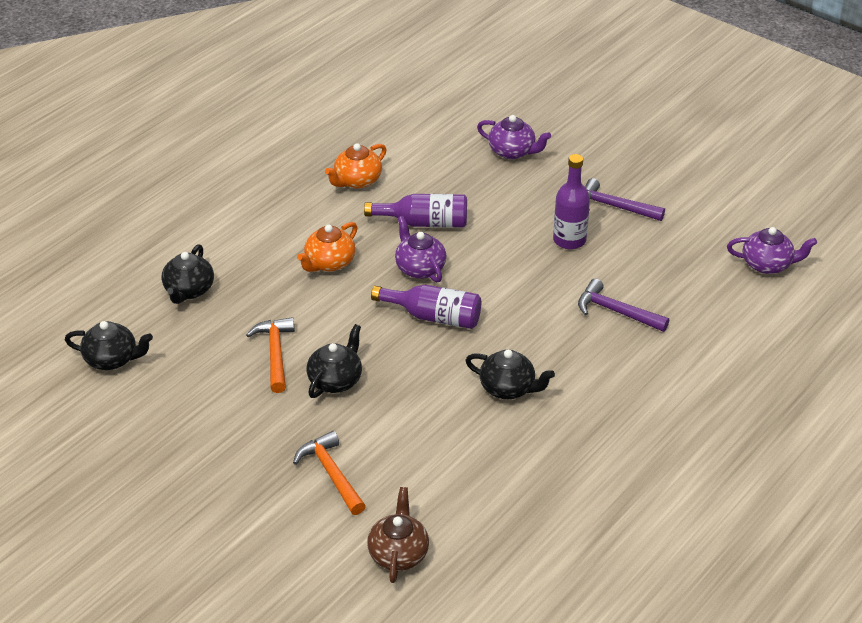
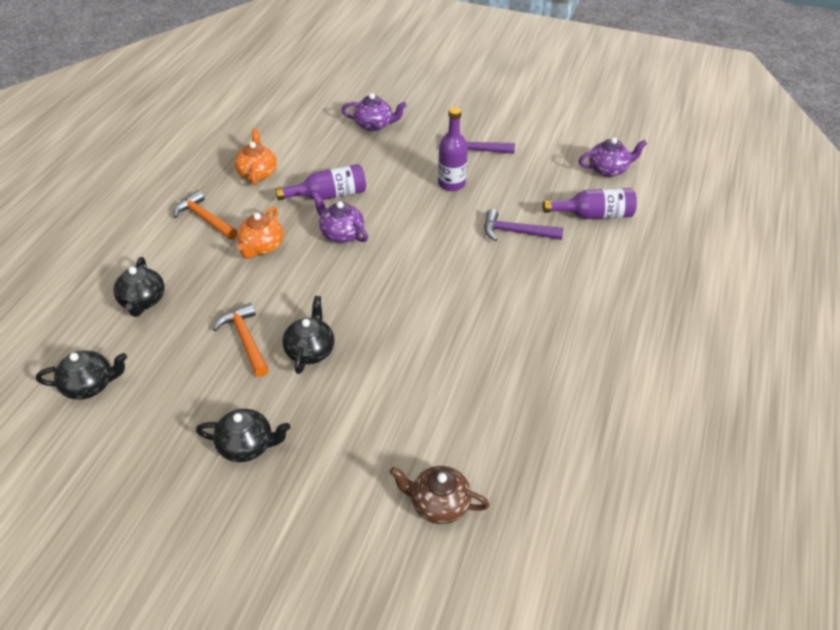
camera: 20 degrees left, 5 degrees up
(331, 474) = (343, 442): orange hammer -> orange hammer (205, 219)
(357, 181) = (257, 173): orange teapot -> orange teapot turned 150 degrees clockwise
(398, 554) = (438, 504): brown teapot -> brown teapot turned 60 degrees counterclockwise
(434, 317) = (371, 272): purple bottle -> purple bottle (593, 215)
(508, 388) = (462, 319): black teapot -> black teapot (247, 445)

